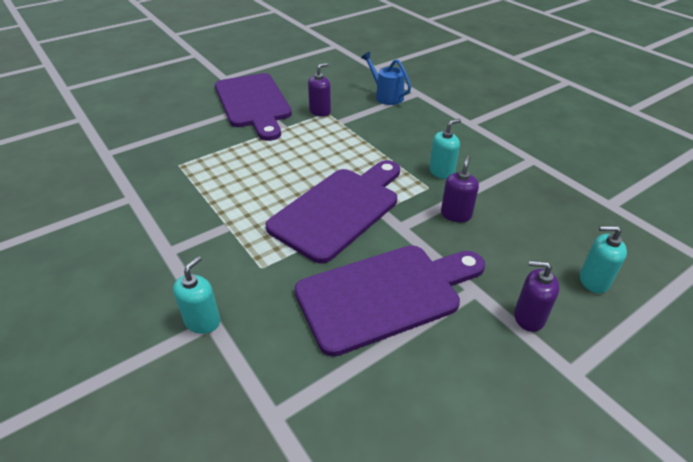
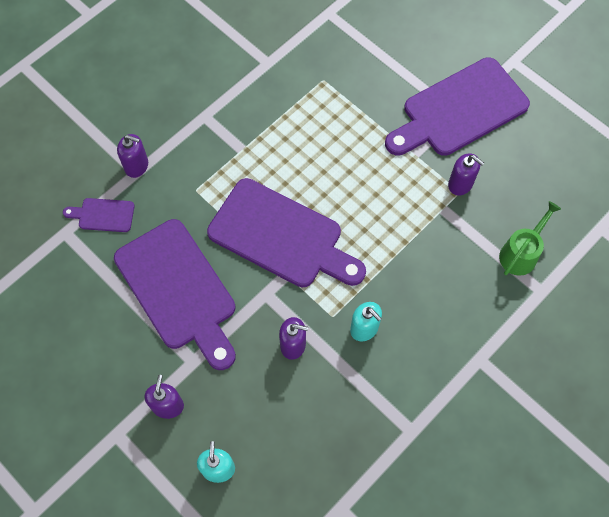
camera: 80 degrees right, 25 degrees up
(202, 321) = (136, 166): turquoise soap dispenser -> purple soap dispenser
(261, 364) = (103, 215): none -> purple cutting board
(386, 96) = (521, 253): blue watering can -> green watering can

